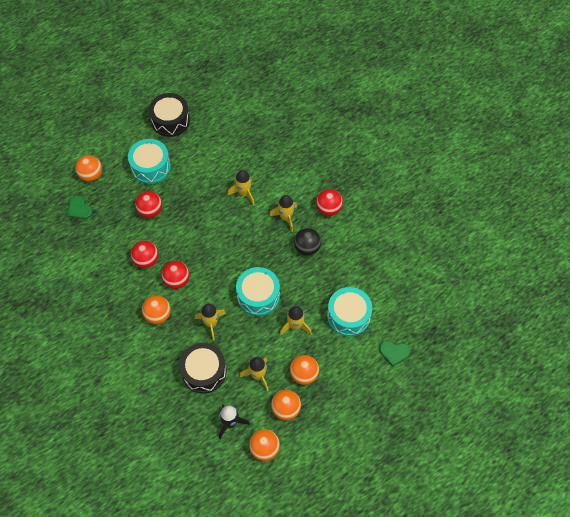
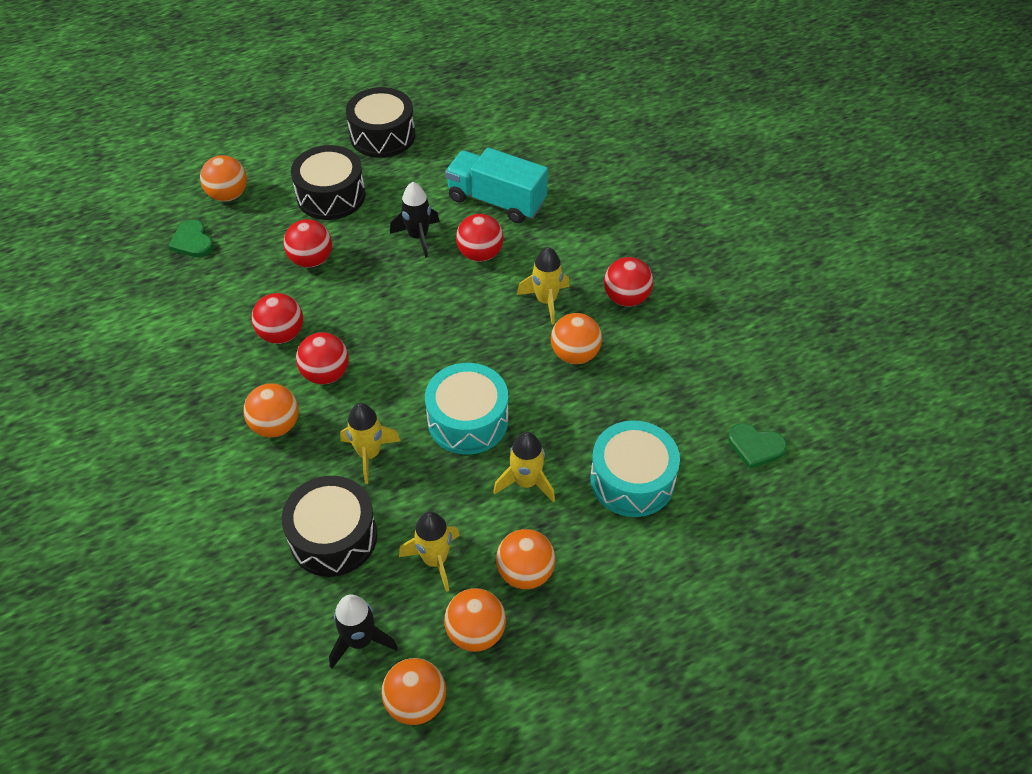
camera: 10 degrees right, 10 degrees down
(151, 167) = (331, 195): turquoise drum -> black drum
(207, 187) = (418, 237): none -> black rocket
(244, 193) = (480, 254): yellow rocket -> red ball
(246, 156) = (496, 201): none -> turquoise truck
(307, 248) = (575, 354): black ball -> orange ball
(394, 352) = (712, 560): green heart -> green heart (755, 446)

